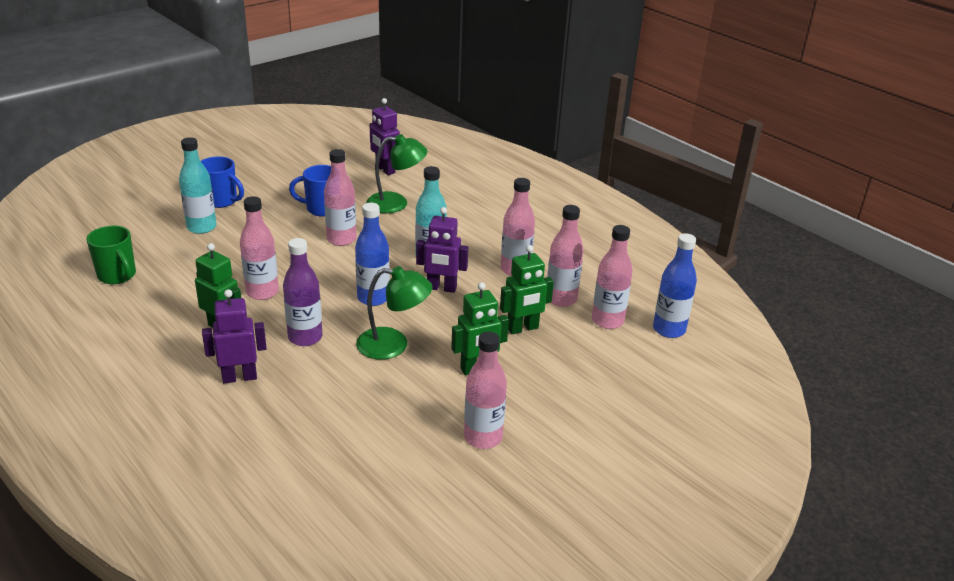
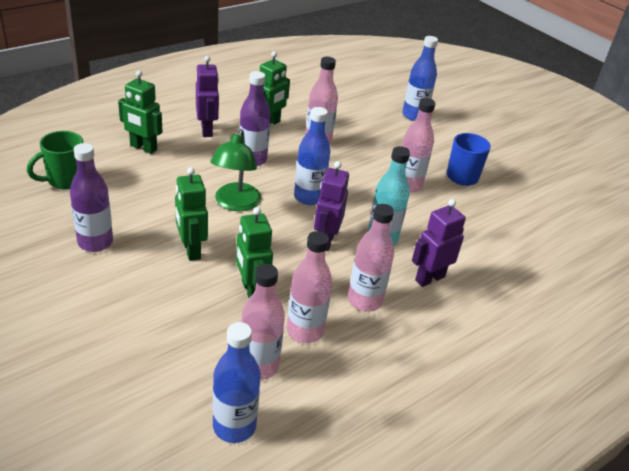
camera: 90 degrees right, 5 degrees up
(117, 276) = (339, 83): green mug -> green mug (65, 180)
(201, 227) = (414, 115): turquoise bottle -> blue bottle
(222, 201) = (460, 124): blue mug -> none
(286, 428) = (143, 148): none -> green robot
(385, 170) = (561, 221): purple robot -> purple robot (429, 278)
(396, 203) = (488, 224): green lamp -> none
(483, 437) = (95, 242): pink bottle -> purple bottle

